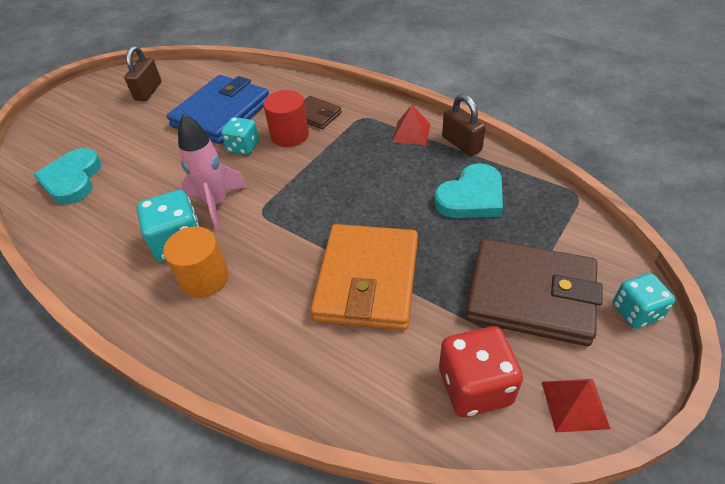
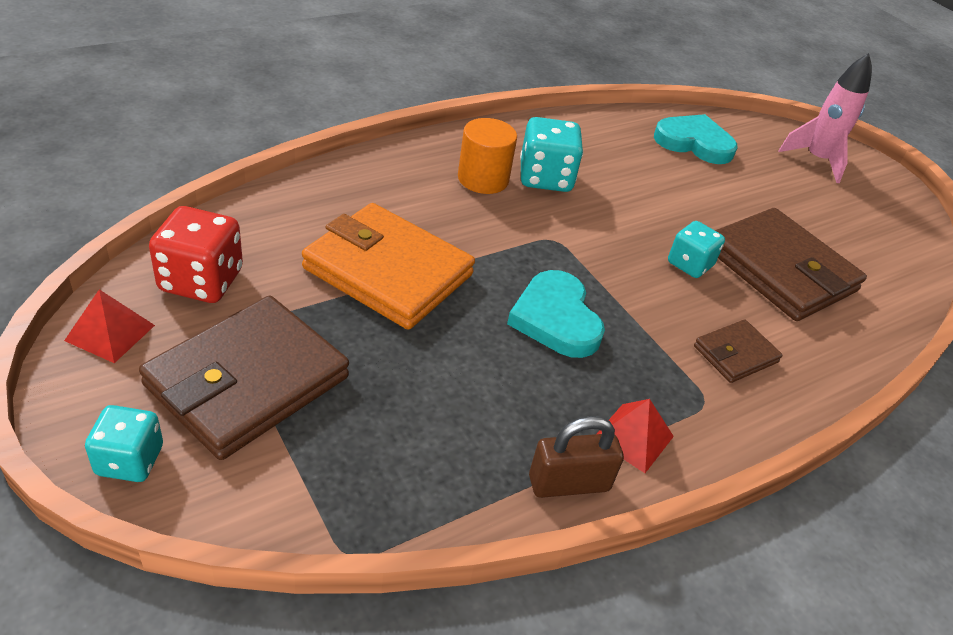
camera: 105 degrees right, 5 degrees down
(148, 91) = (865, 226): brown padlock -> none
(216, 204) = (590, 215): pink rocket -> pink rocket (816, 160)
(222, 113) = (780, 270): blue wallet -> brown wallet
(290, 135) = (695, 311): red cylinder -> none
(471, 197) = (444, 425): turquoise heart -> turquoise heart (556, 319)

